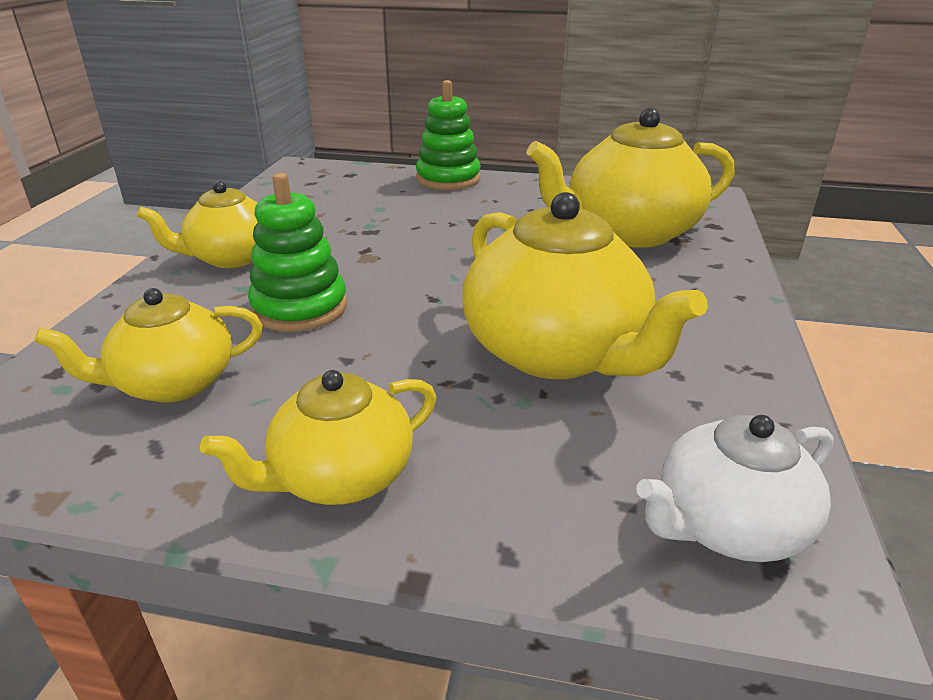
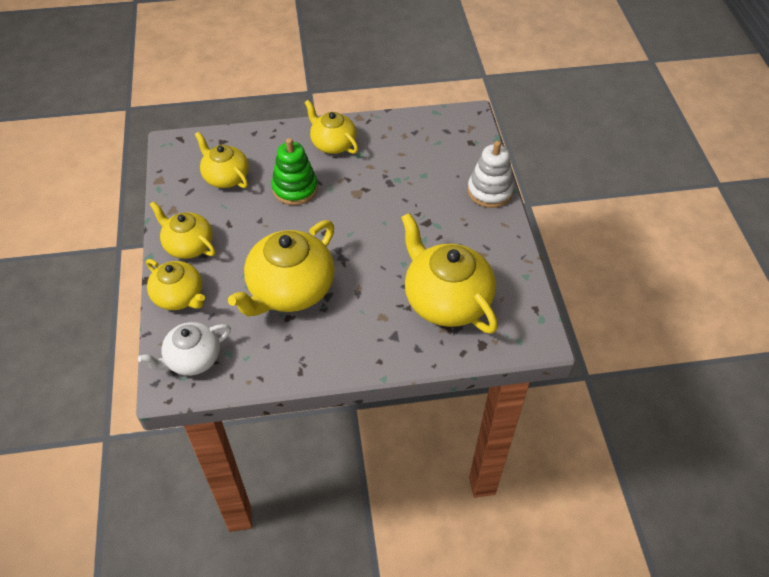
camera: 70 degrees right, 20 degrees up
(448, 179) = (489, 191): green stacking toy -> white stacking toy
(509, 520) = (179, 296): none -> yellow teapot
(727, 525) = (192, 359): white teapot -> white teapot turned 75 degrees counterclockwise

